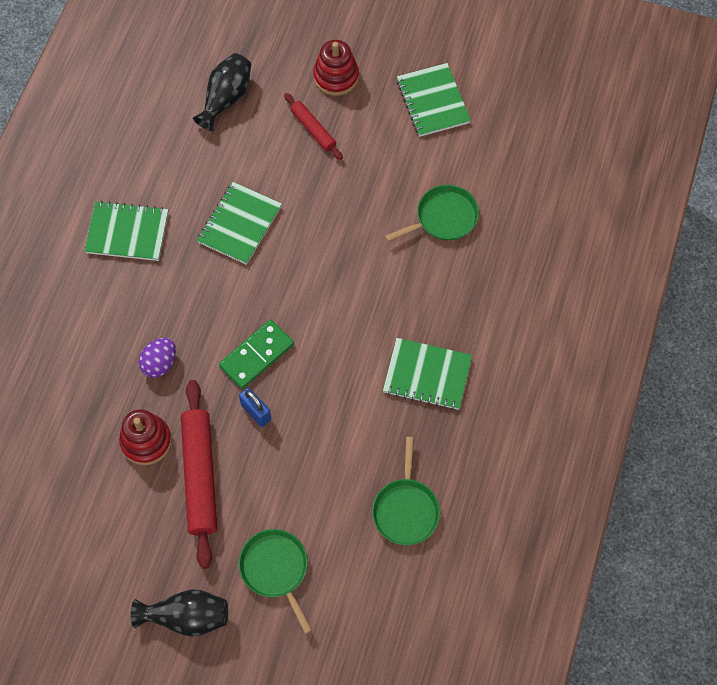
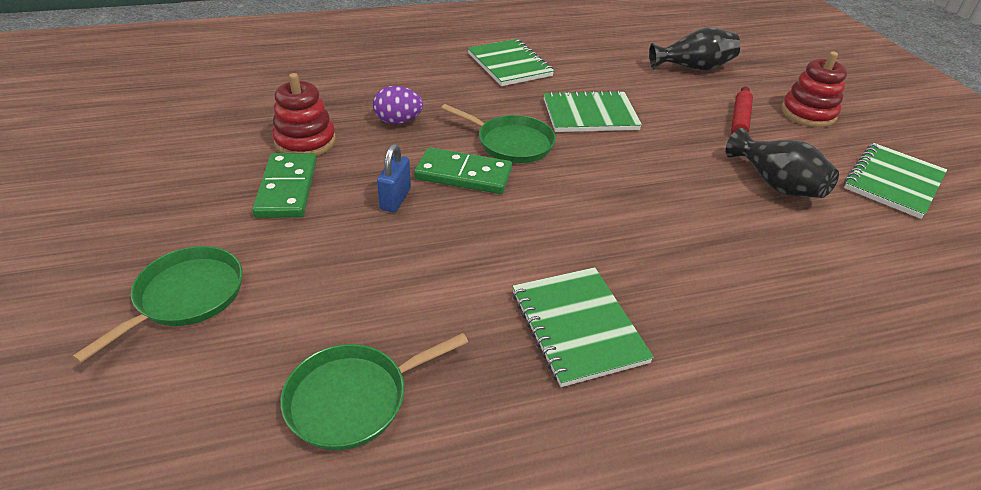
camera: 55 degrees right, 25 degrees down
(187, 617) = (86, 245): black vase -> black vase (775, 184)
(200, 475) = (287, 188): red rolling pin -> green domino
(443, 218) = (789, 248): green pan -> green pan (511, 143)

